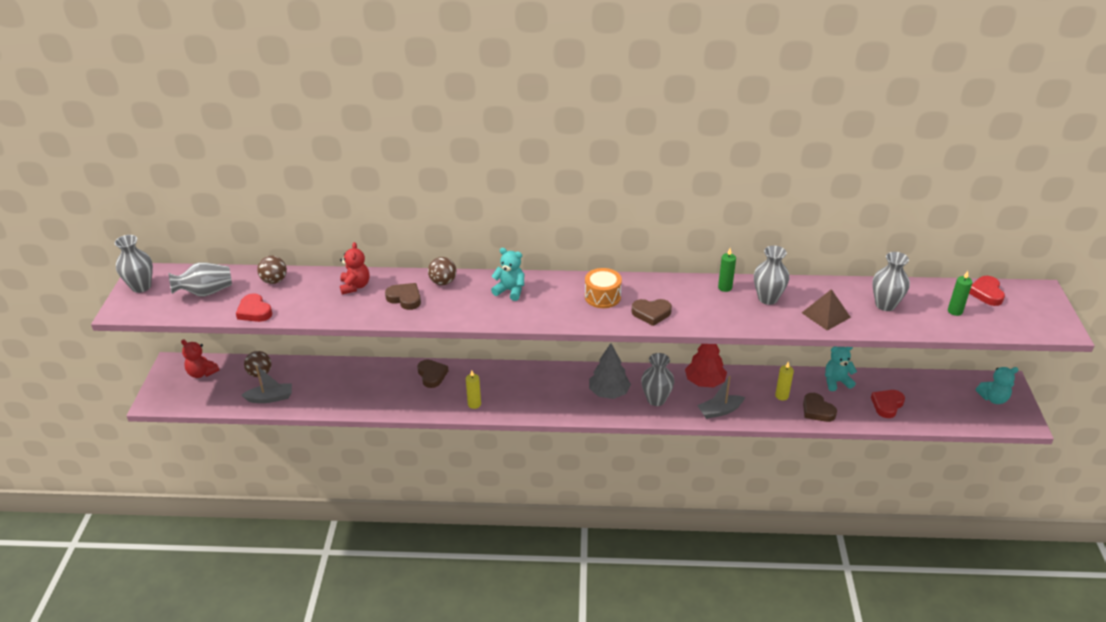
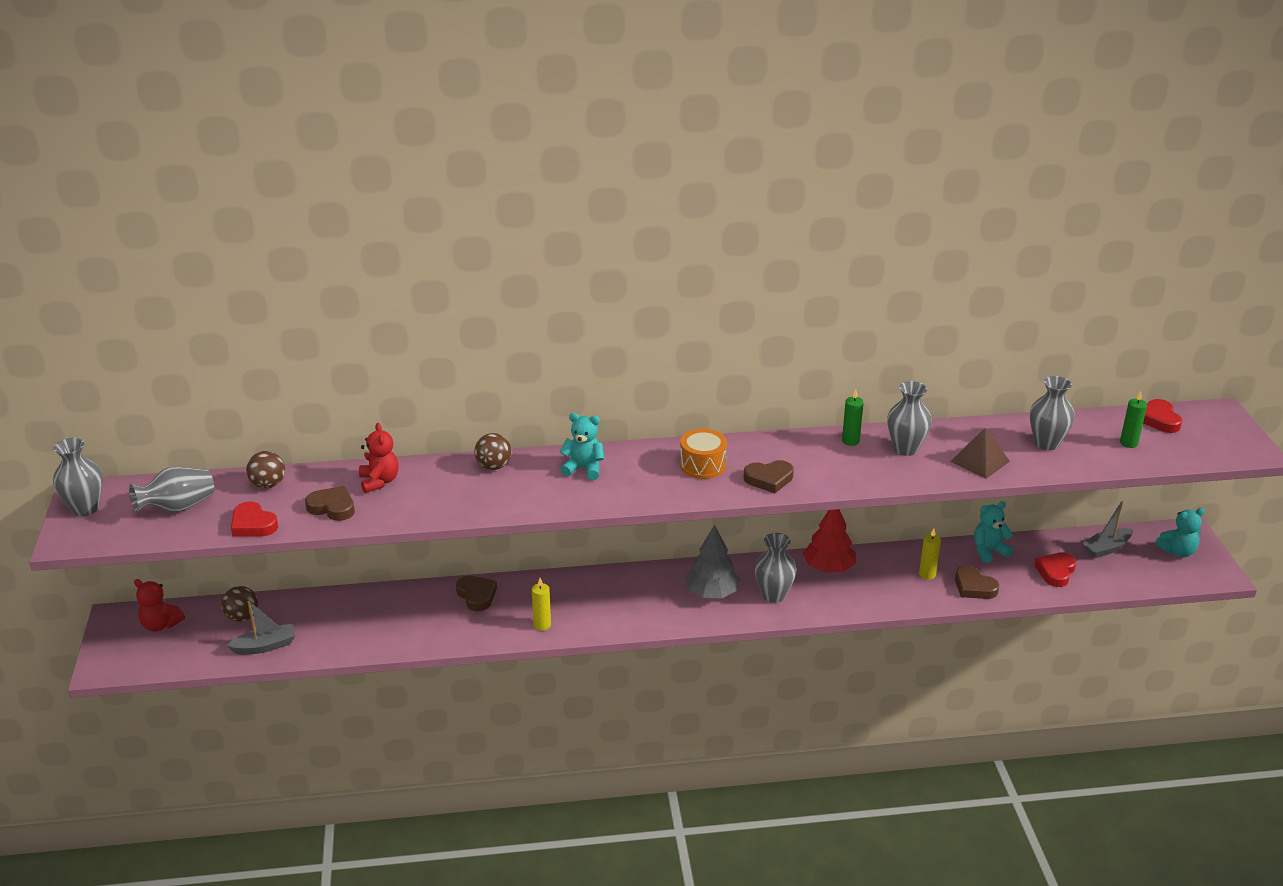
camera: 10 degrees left, 5 degrees down
(405, 298) = (450, 490): brown heart -> brown heart (332, 507)
(720, 411) = (856, 600): grey boat -> grey boat (1106, 548)

